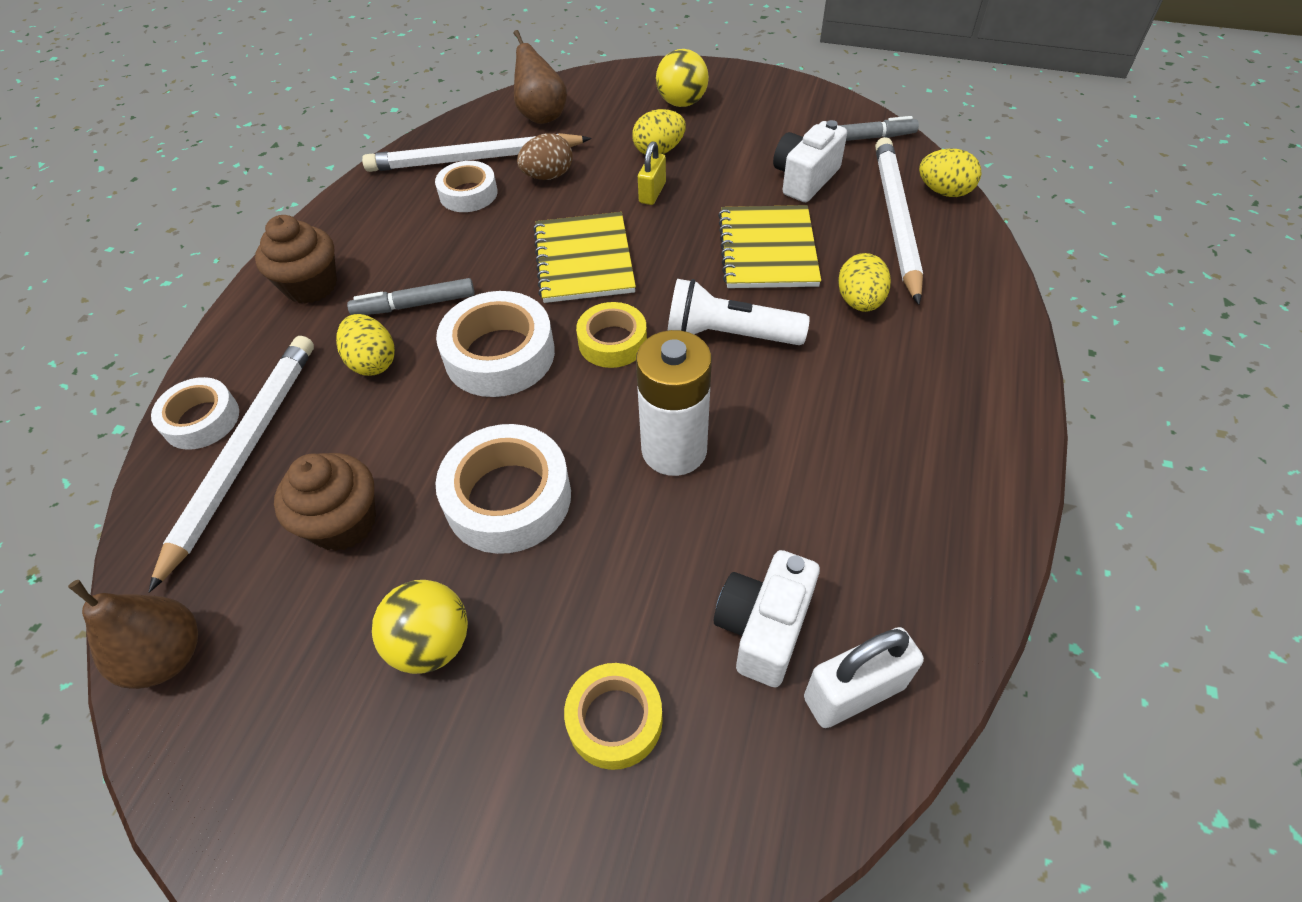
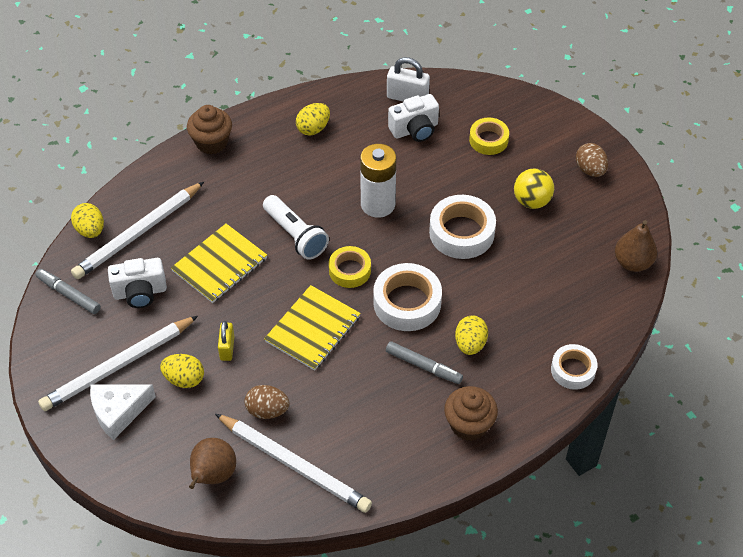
camera: 140 degrees left, 0 degrees up
(244, 453) = (561, 335): white pencil -> white pencil (118, 366)
(343, 523) = (536, 269): brown cupcake -> brown cupcake (212, 142)
(356, 817) = (590, 170): none -> brown egg
(468, 194) = (326, 433): white tape -> none
(652, 193) = (227, 348): yellow padlock -> yellow padlock turned 60 degrees counterclockwise
(682, 103) = (118, 412): yellow ball -> white cheese
(859, 302) = (220, 207): yellow egg -> yellow egg (313, 128)

